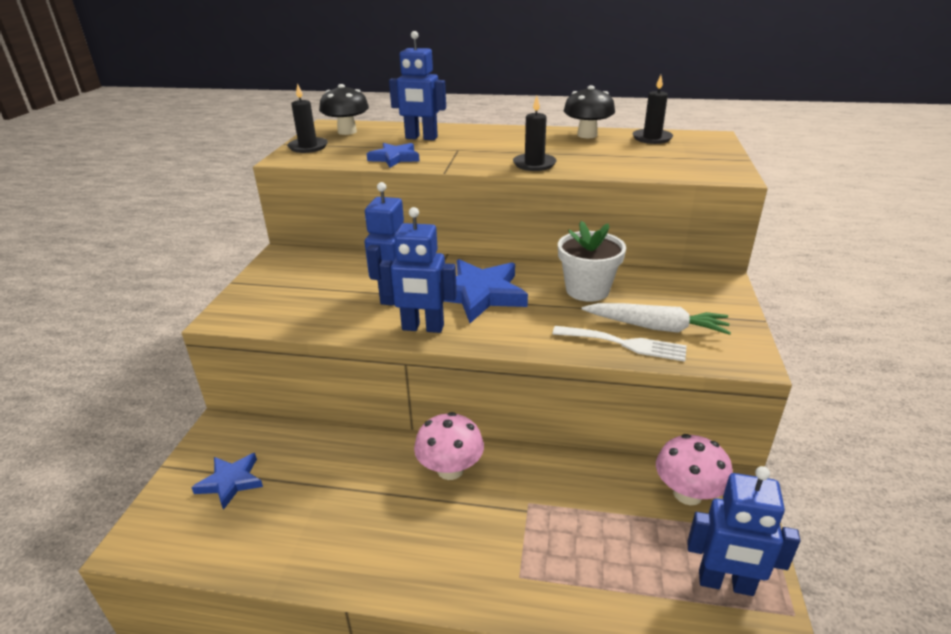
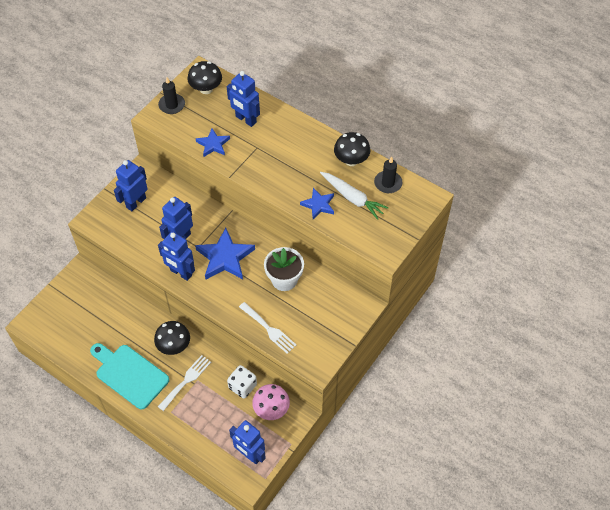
camera: 25 degrees right, 25 degrees up
(231, 482) = (75, 308): blue star -> blue star (318, 205)
(293, 281) = (136, 202): none -> blue robot
(395, 545) = (130, 374): none -> turquoise cutting board
(450, 469) = (174, 346): pink mushroom -> black mushroom
(510, 511) = (186, 380): none -> white fork
(534, 164) = (286, 188): black candle -> none
(611, 481) = (242, 386): none -> white dice
(656, 327) = (294, 325): white carrot -> white carrot (352, 198)

